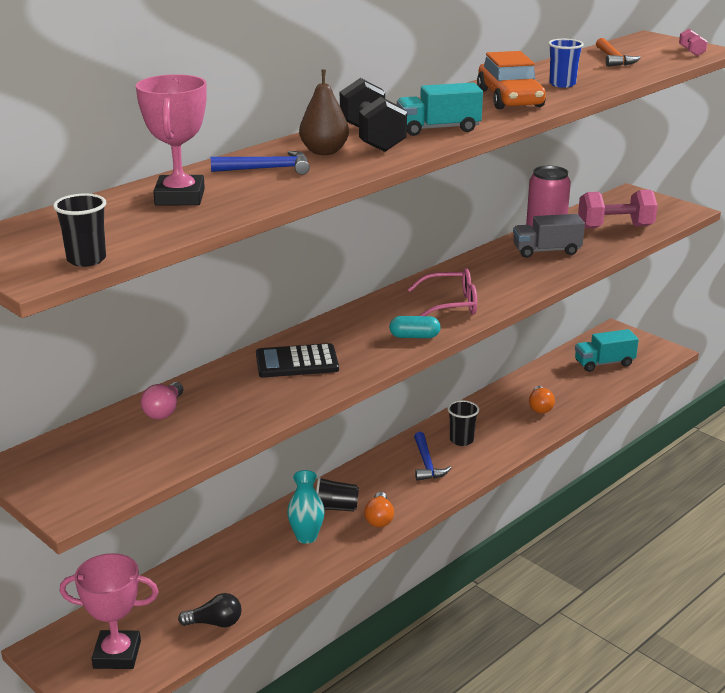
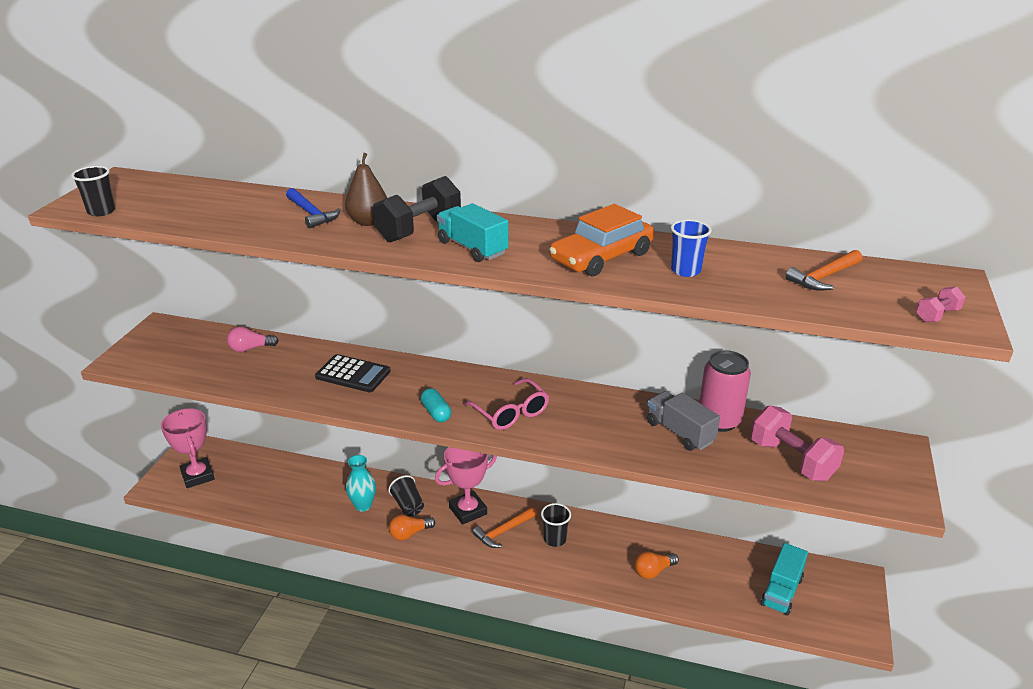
camera: 60 degrees right, 5 degrees up
(179, 197) = (231, 204): pink trophy -> pink trophy (468, 510)
(215, 623) = (246, 503): black light bulb -> none
(297, 362) = (353, 374): black calculator -> black calculator turned 150 degrees clockwise
(426, 463) = (503, 531): blue hammer -> orange hammer
(604, 363) = (781, 591): turquoise truck -> turquoise truck turned 105 degrees counterclockwise

